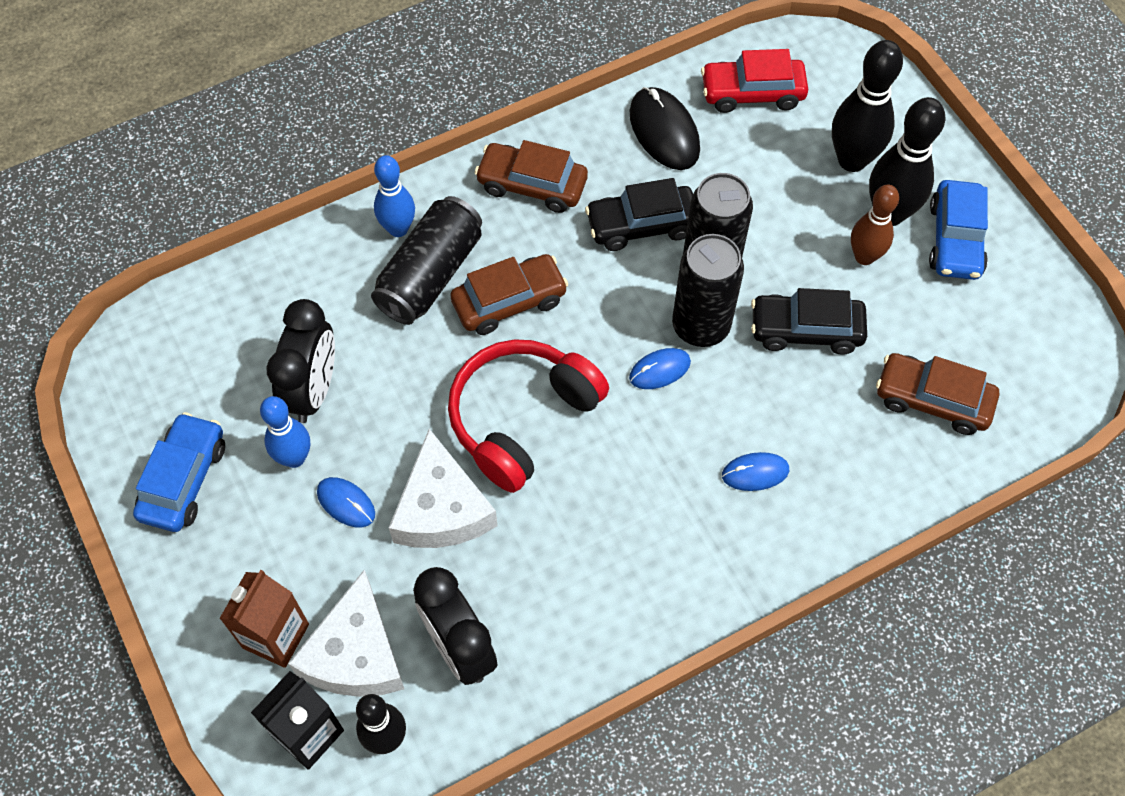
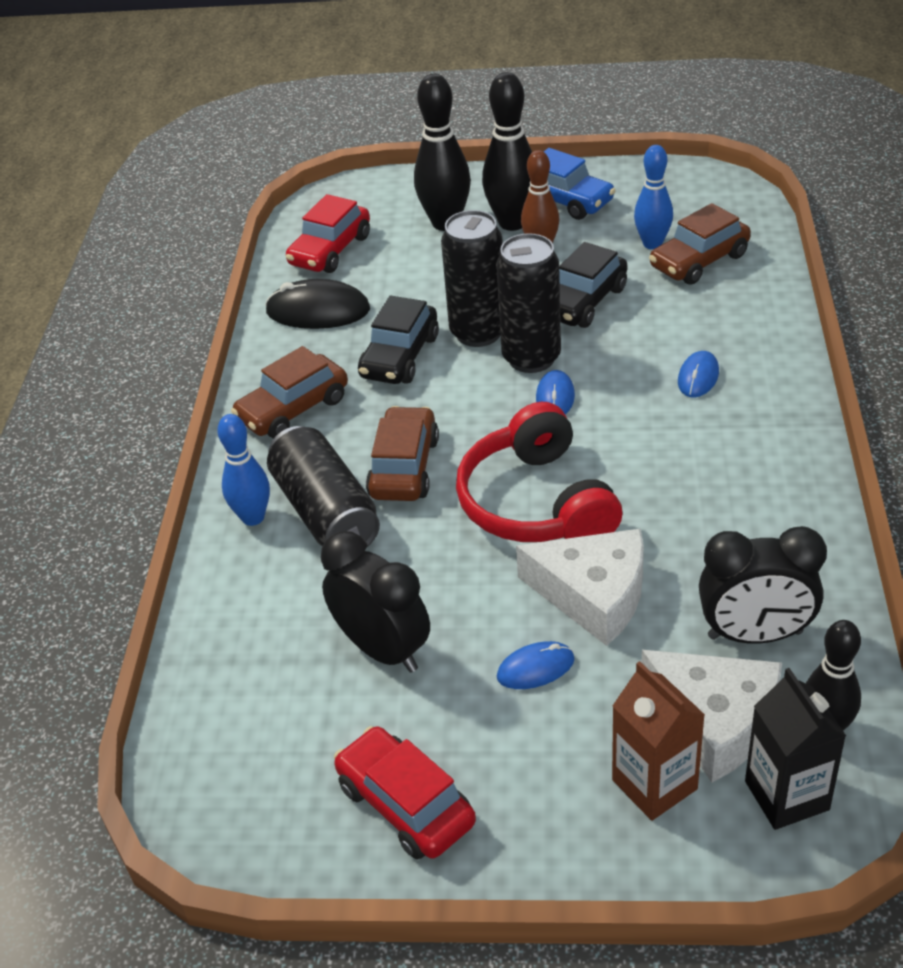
camera: 55 degrees left, 20 degrees down
(184, 479) = (405, 804): blue car -> red car
(294, 458) = (451, 693): blue bowling pin -> blue bowling pin (652, 244)

